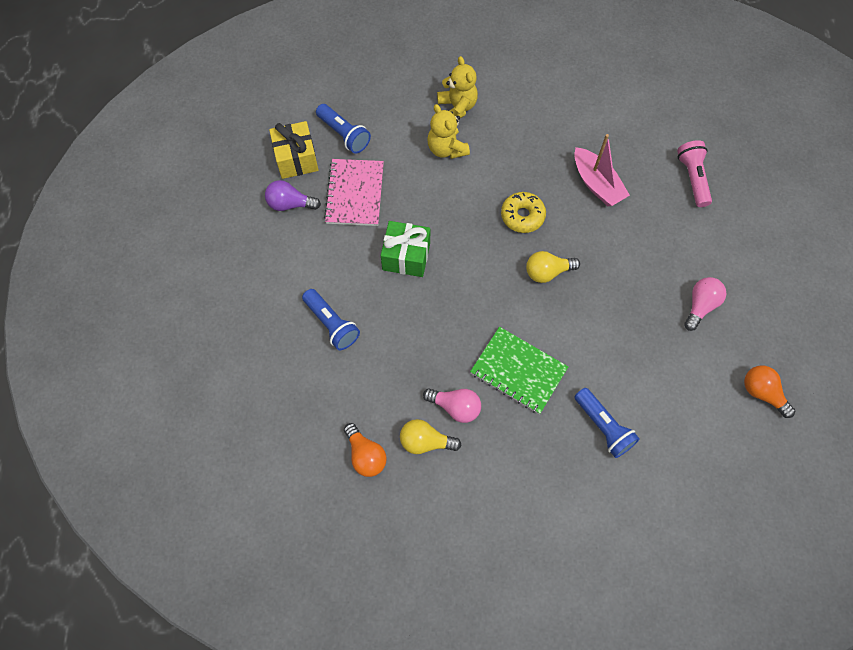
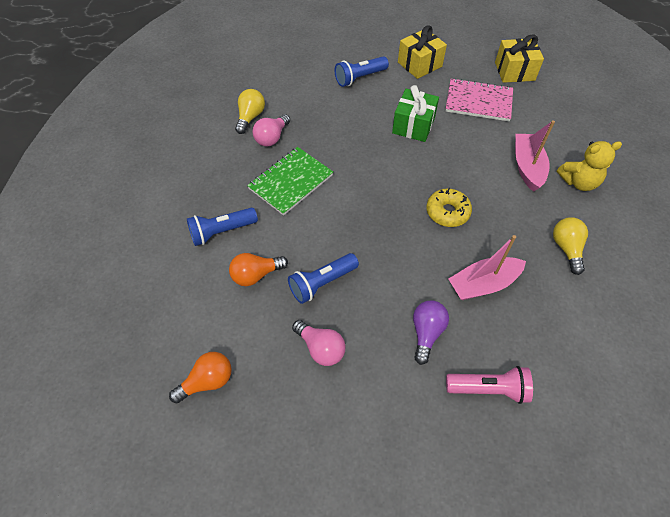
camera: 100 degrees right, 10 degrees down
(290, 204) = (470, 65): purple light bulb -> purple light bulb (426, 333)
(296, 258) = (419, 64): none -> yellow gift
(344, 134) = (541, 101): blue flashlight -> blue flashlight (322, 283)
(365, 455) = (252, 85): orange light bulb -> orange light bulb (256, 275)
(446, 149) = (527, 167): yellow teddy bear -> pink boat
(547, 272) = (383, 220): yellow light bulb -> yellow light bulb (566, 248)

